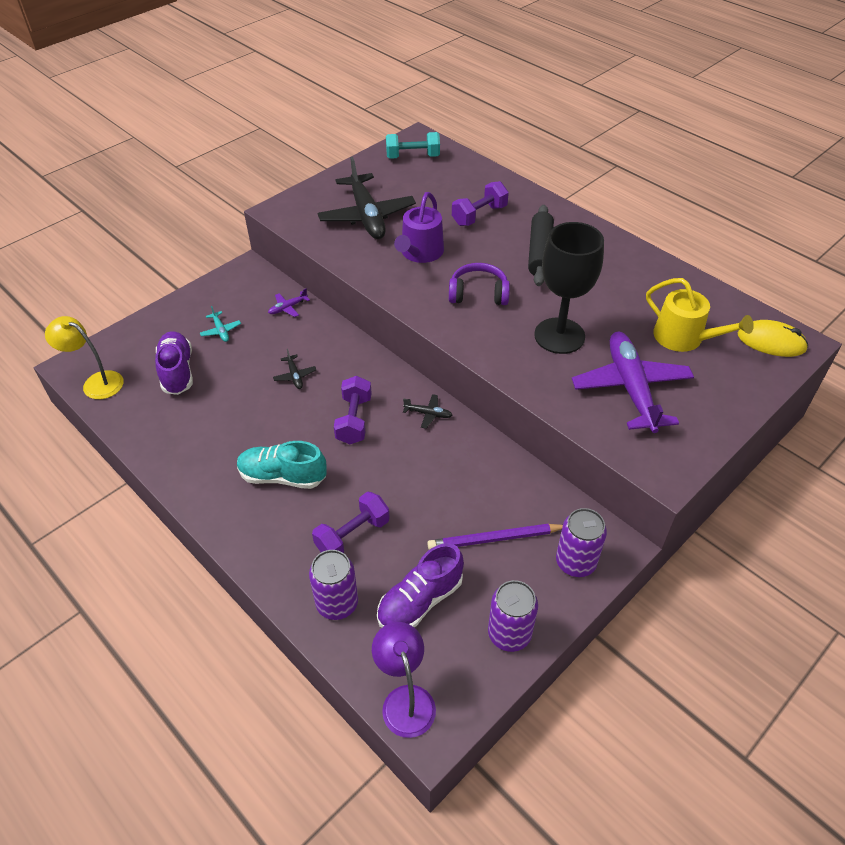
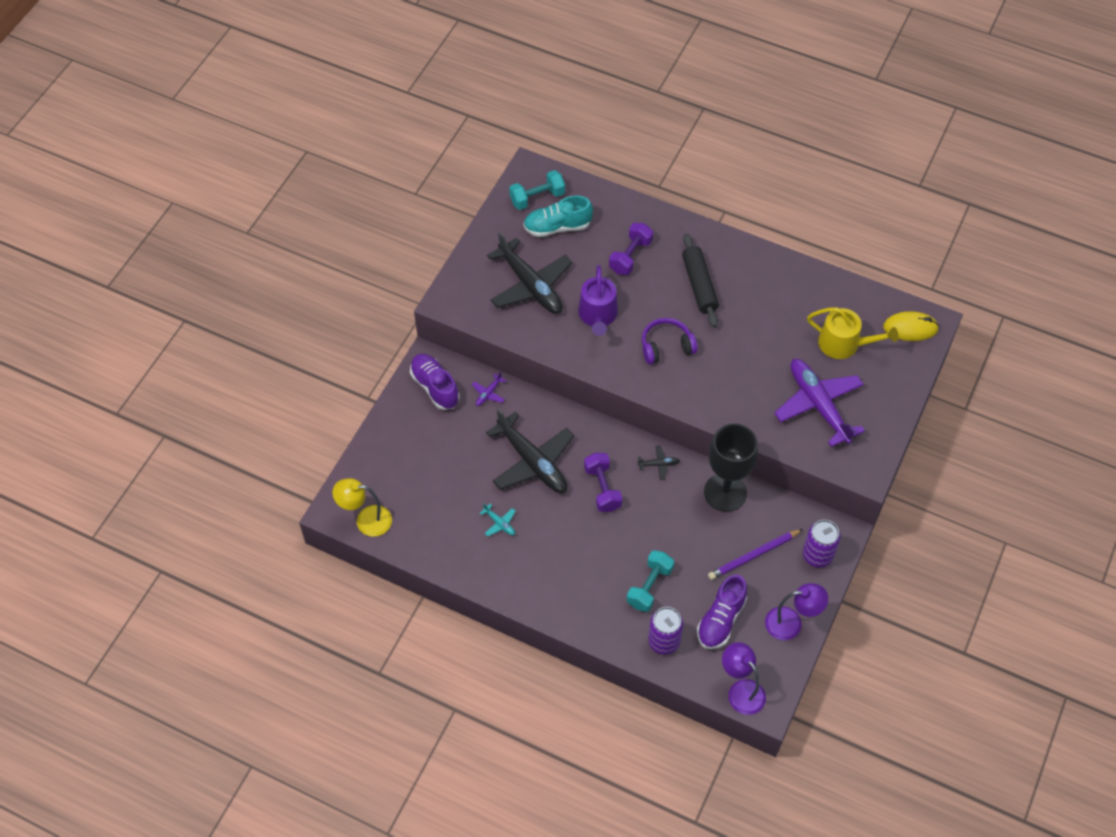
camera: 20 degrees left, 10 degrees up
(177, 371) = (430, 488): purple shoe -> purple shoe (435, 387)
(221, 330) = (442, 435): turquoise plane -> turquoise plane (499, 523)
(282, 476) = (572, 556): turquoise shoe -> turquoise shoe (557, 227)
(295, 375) = (532, 461): black plane -> black plane, size x2.48
(352, 535) = (649, 587): purple dumbbell -> turquoise dumbbell
(509, 634) = (791, 623): purple can -> purple lamp
(559, 336) = (747, 371): black goblet -> black goblet (725, 492)

